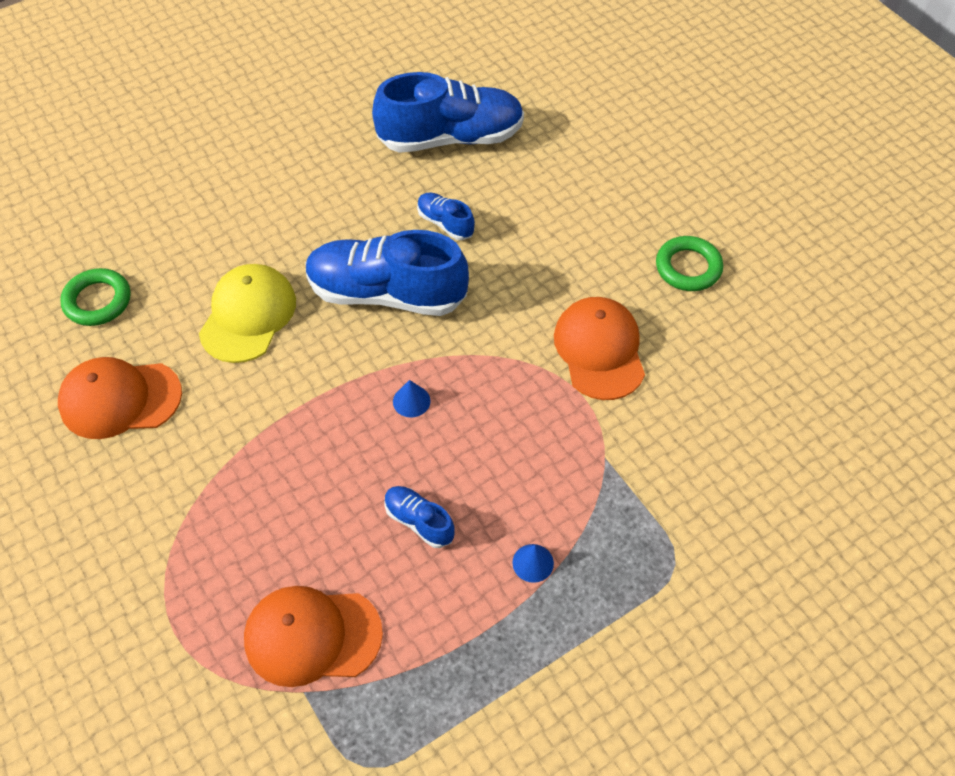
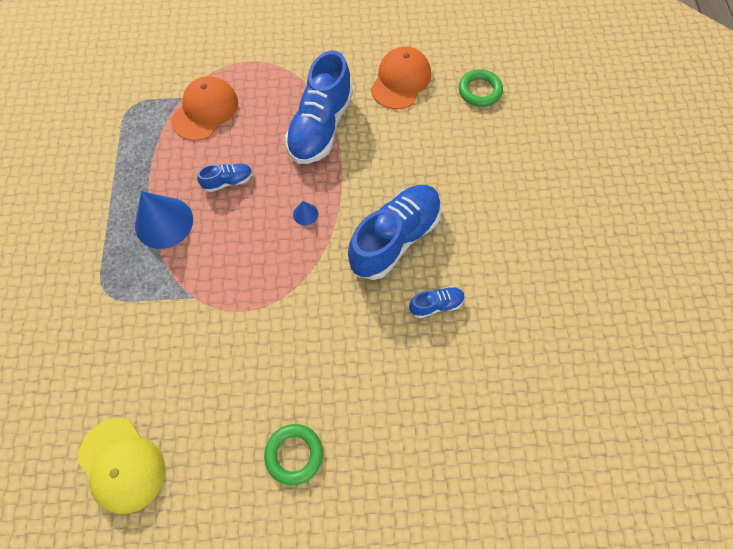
camera: 120 degrees right, 10 degrees up
(248, 315) = (423, 158): yellow cap -> yellow cap (122, 465)
(450, 138) = (523, 354): blue shoe -> blue shoe (321, 127)
(533, 563) = (164, 222): blue cone -> blue cone, size x2.26
(599, 350) = (268, 343): orange cap -> none

